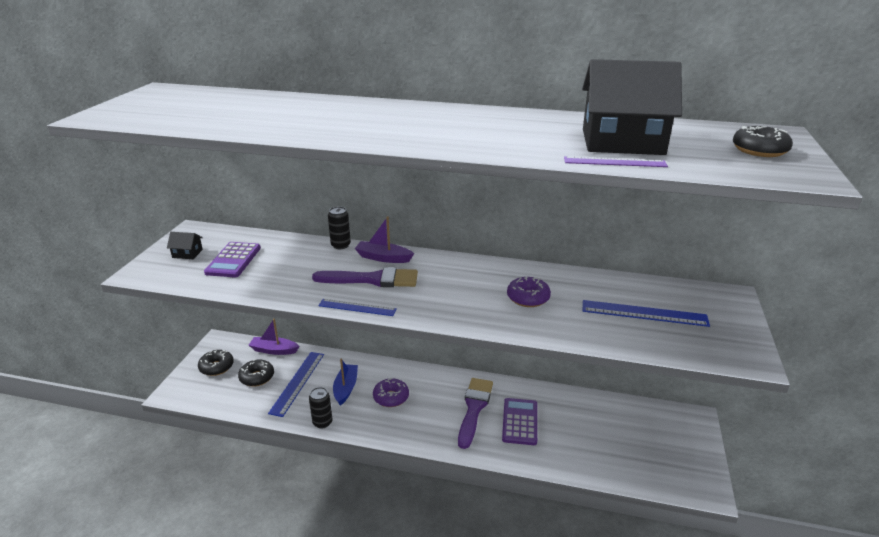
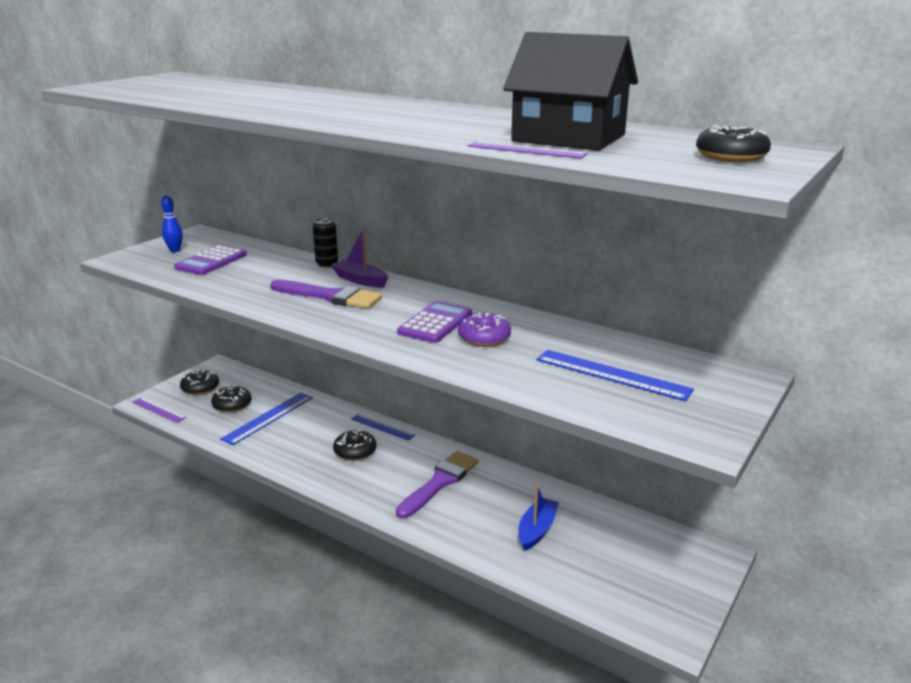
camera: 20 degrees right, 5 degrees down
(187, 253) = (175, 250): black house -> blue bowling pin
(191, 398) = (158, 410): none -> purple ruler
(274, 350) = (265, 384): purple boat -> none
(322, 422) = (268, 459): black can -> none
(346, 388) = (313, 433): blue boat -> blue boat (537, 530)
(357, 307) = (291, 317): blue ruler -> blue ruler (382, 427)
(391, 397) = (355, 451): purple donut -> black donut
(520, 422) = (484, 507): purple calculator -> purple calculator (435, 323)

